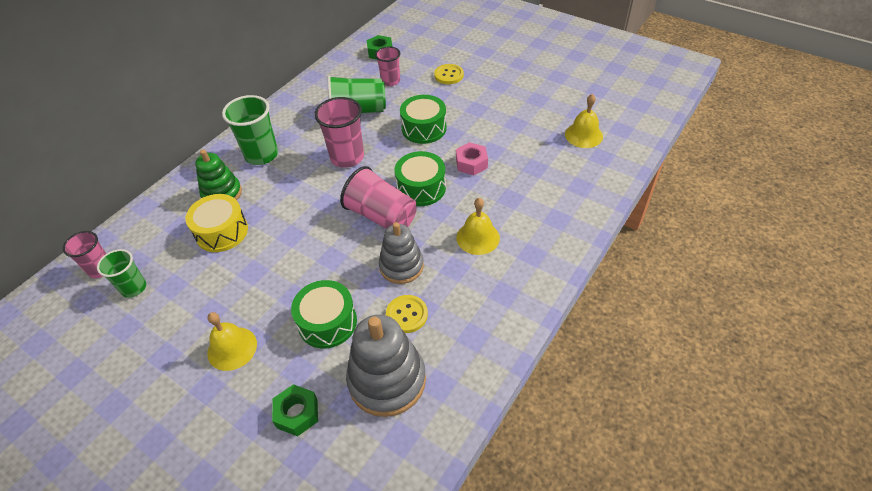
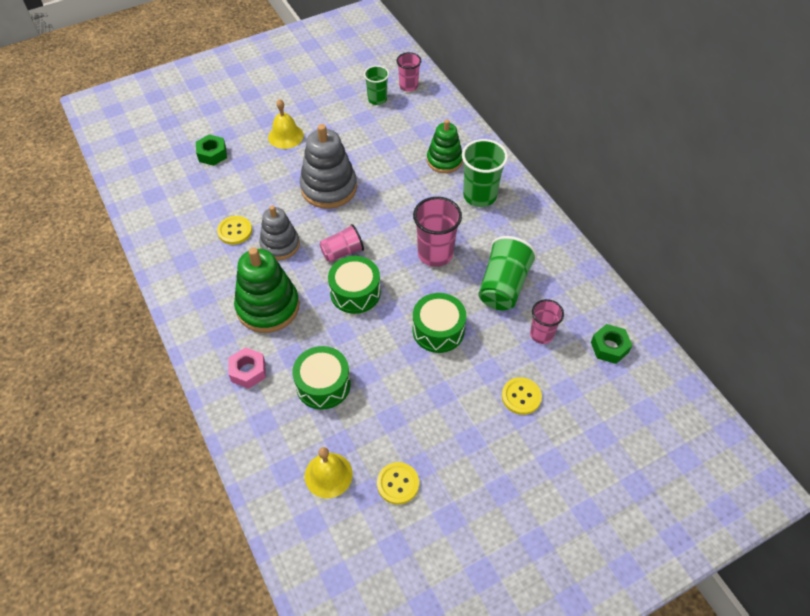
camera: 115 degrees right, 5 degrees up
(222, 232) = (399, 152): yellow drum -> none
(327, 322) = (265, 187): green drum -> green drum (323, 384)
(381, 216) = (342, 252): pink cup -> pink cup, size x0.63
(387, 380) = (195, 202): grey stacking toy -> grey stacking toy (329, 188)
(471, 163) = (359, 346): pink nut -> pink nut (248, 371)
(478, 237) = (268, 307): yellow bell -> green stacking toy
(558, 103) = (398, 484): none -> yellow button

